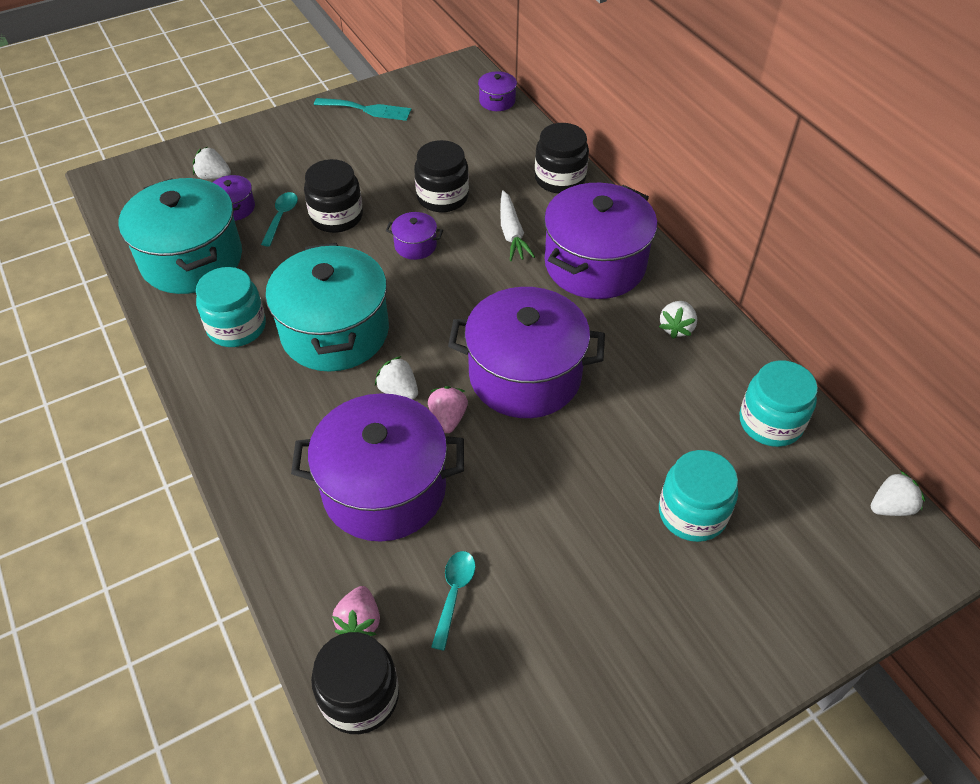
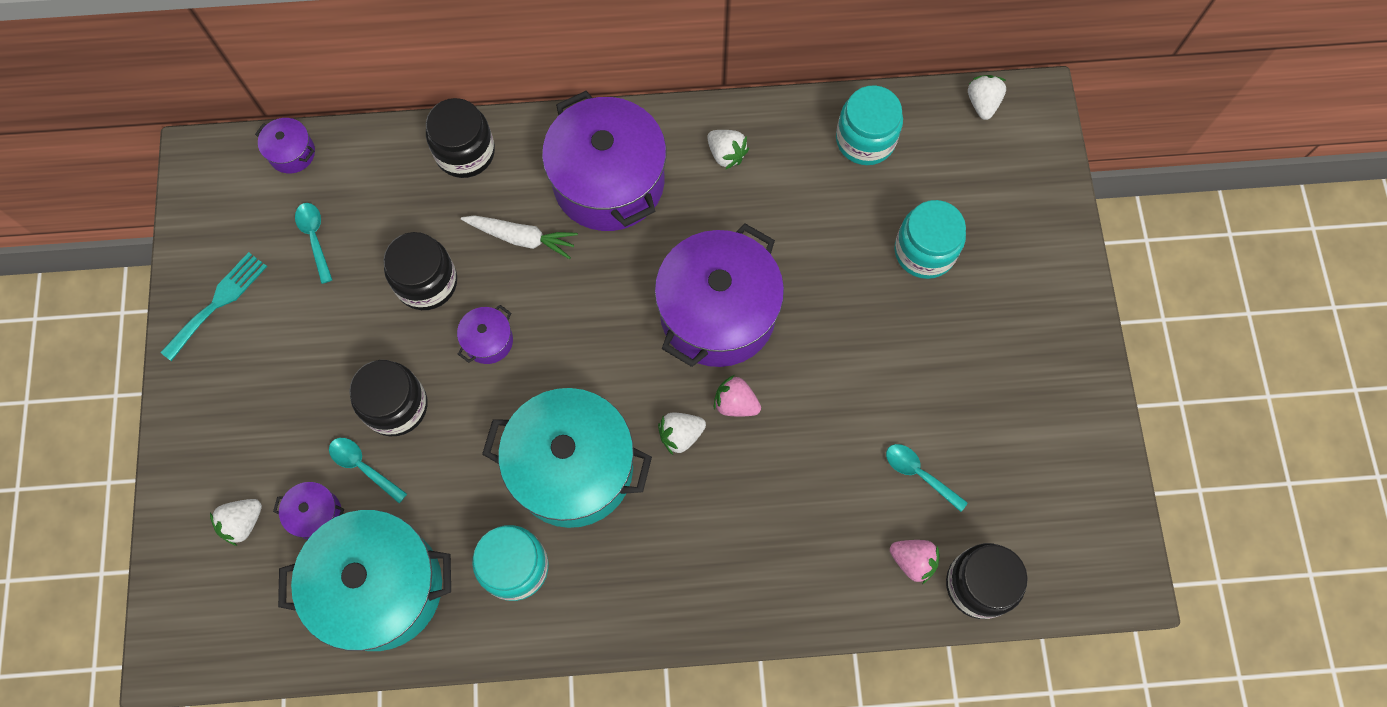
camera: 65 degrees left, 20 degrees up
(384, 489) = (789, 491): purple pot -> none
(441, 133) = (315, 238): none -> turquoise spoon

